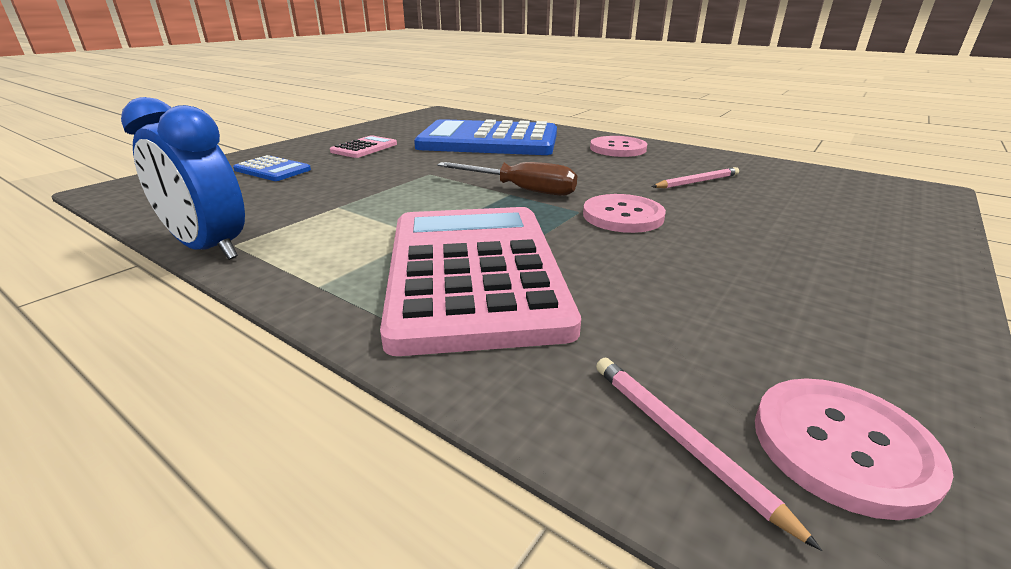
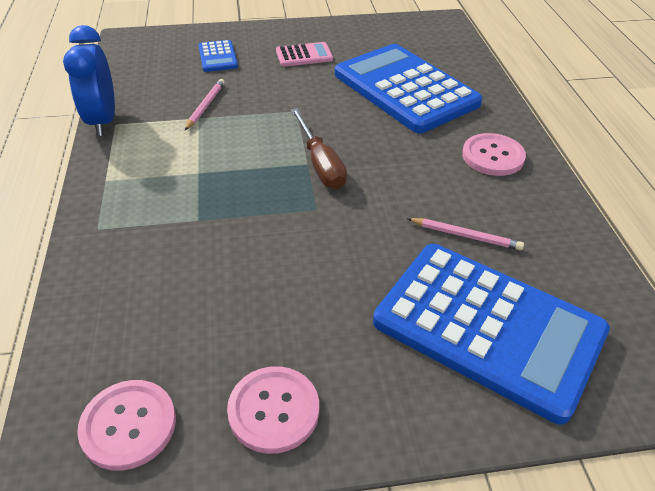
camera: 45 degrees right, 15 degrees up
(473, 273) = (172, 219): pink calculator -> none
(623, 216) = (332, 232): pink button -> pink button (274, 410)
(681, 440) = (86, 367): pink pencil -> pink pencil (205, 106)
(816, 210) = (488, 327): none -> blue calculator

